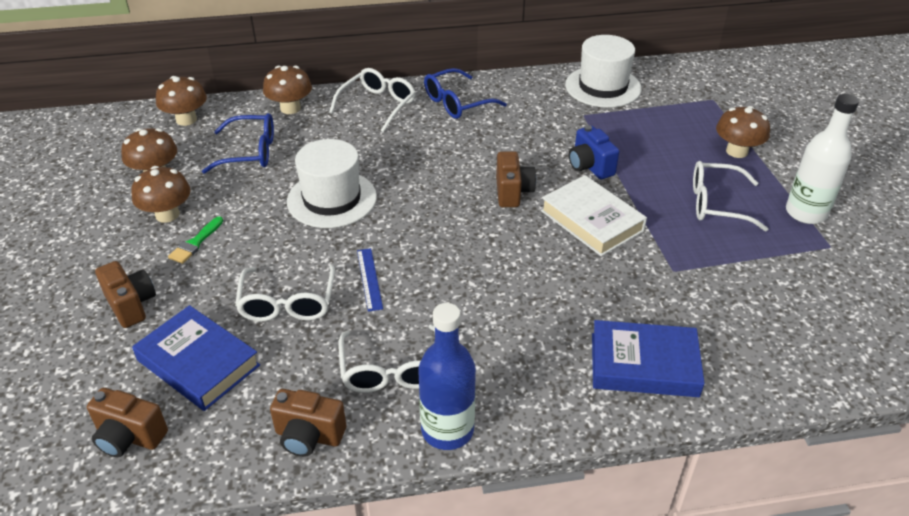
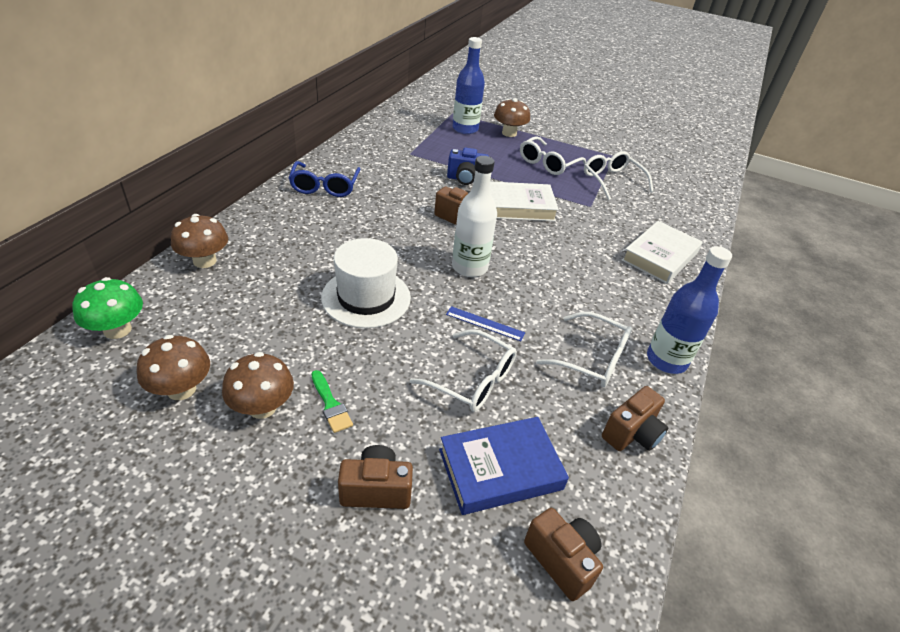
camera: 60 degrees left, 0 degrees up
(129, 437) = (561, 560): brown camera -> brown camera turned 90 degrees counterclockwise
(186, 119) = (117, 329): brown mushroom -> green mushroom
(250, 152) = (237, 312): blue glasses -> none
(378, 105) = (273, 218): white glasses -> white glasses (612, 180)
(603, 87) = (390, 132): white hat -> none
(644, 364) = (659, 257): blue book -> white book
(692, 121) = (465, 129): none -> blue bottle
(806, 213) = (581, 146): white bottle -> white bottle (469, 267)

